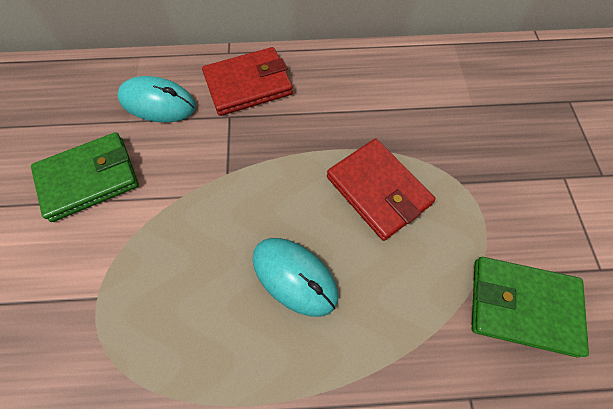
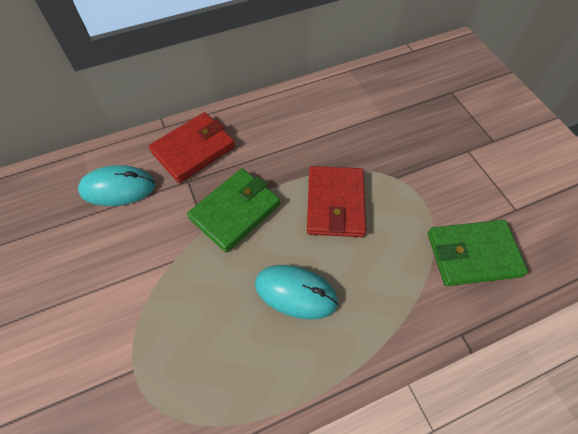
camera: 20 degrees left, 5 degrees down
(89, 179) = (81, 273): green wallet -> green wallet (235, 211)
(378, 190) = (335, 203): red wallet -> red wallet turned 60 degrees clockwise

